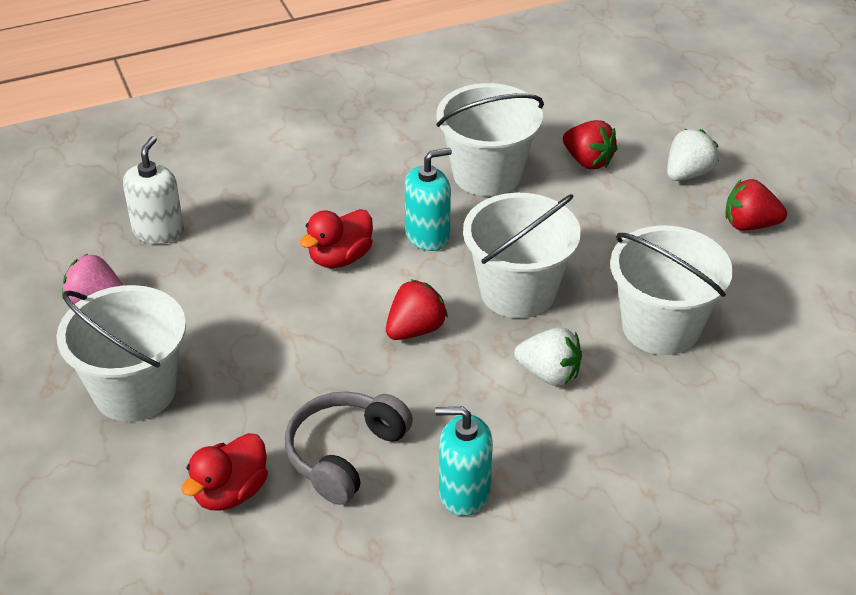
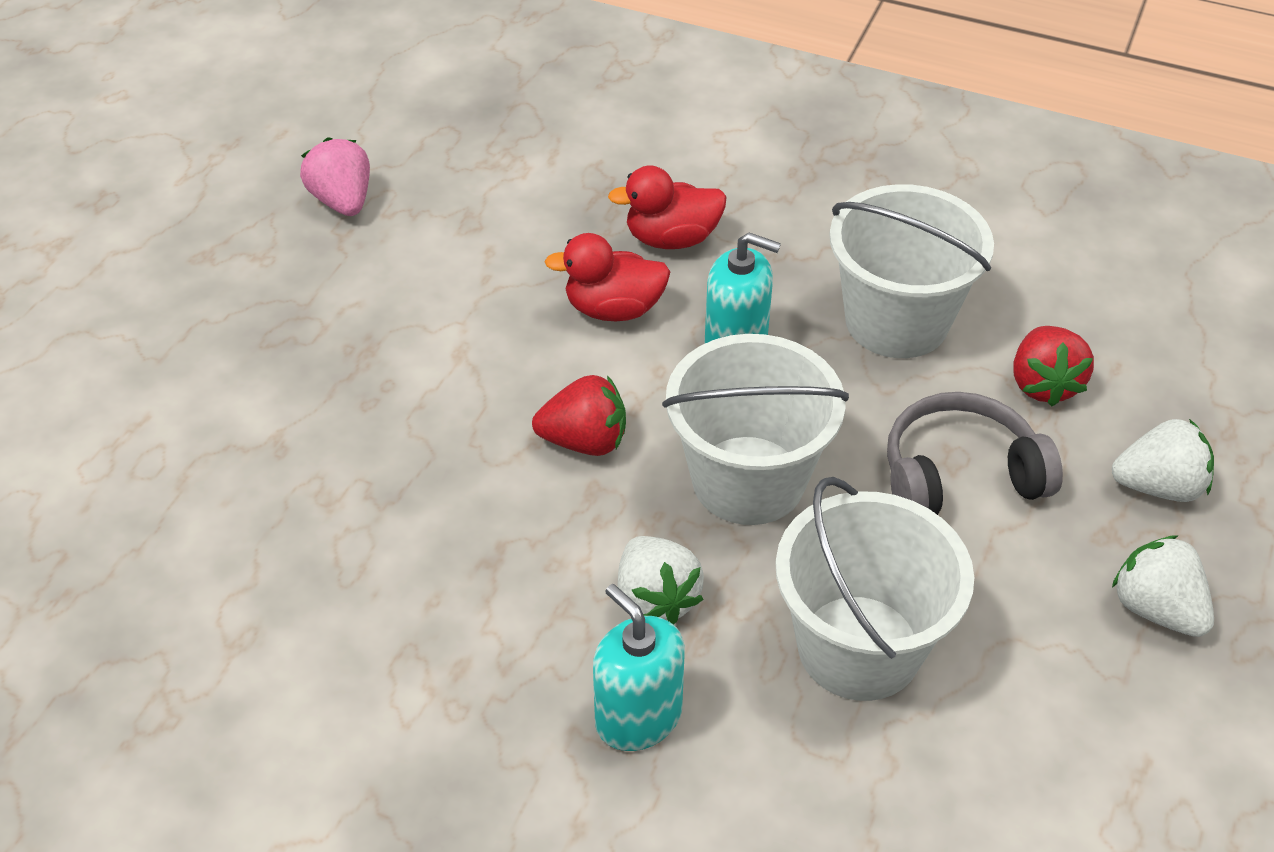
camera: 45 degrees right, 5 degrees up
(135, 391) = (261, 311): white bucket -> none
(158, 231) = (483, 165): white soap dispenser -> none
(230, 492) = (206, 474): red duck -> red duck (672, 239)
(345, 454) = (347, 519): grey headphones -> grey headphones (960, 476)
(464, 492) = (397, 654): turquoise soap dispenser -> turquoise soap dispenser (638, 717)
(749, 225) = (1156, 609): red strawberry -> white strawberry

